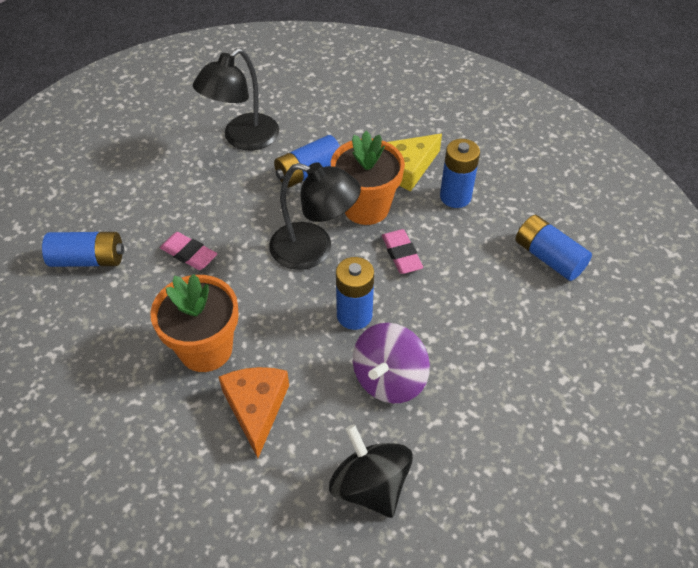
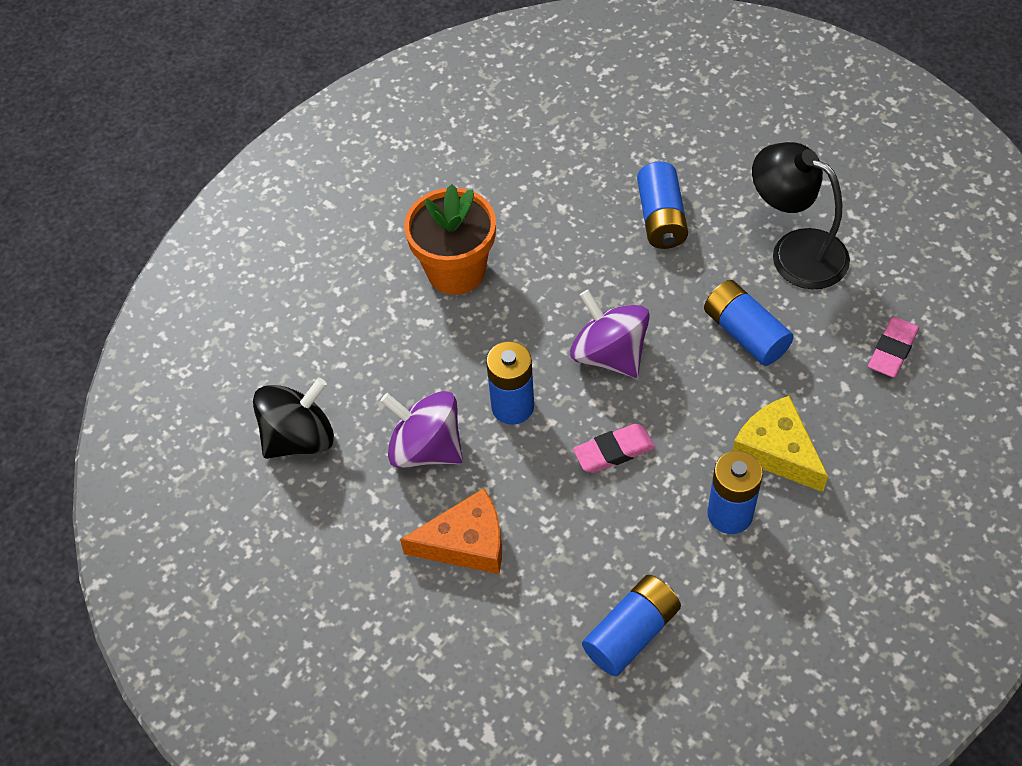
camera: 90 degrees right, 5 degrees up
(88, 259) = (567, 143): blue battery -> blue battery (661, 218)
(189, 254) = (586, 231): pink eraser -> pink eraser (892, 350)
(256, 408) = (385, 327): orange cheese -> orange cheese (466, 542)
(313, 249) = (609, 354): black lamp -> purple spinning top
(366, 207) = (691, 406): orange flower pot -> none

